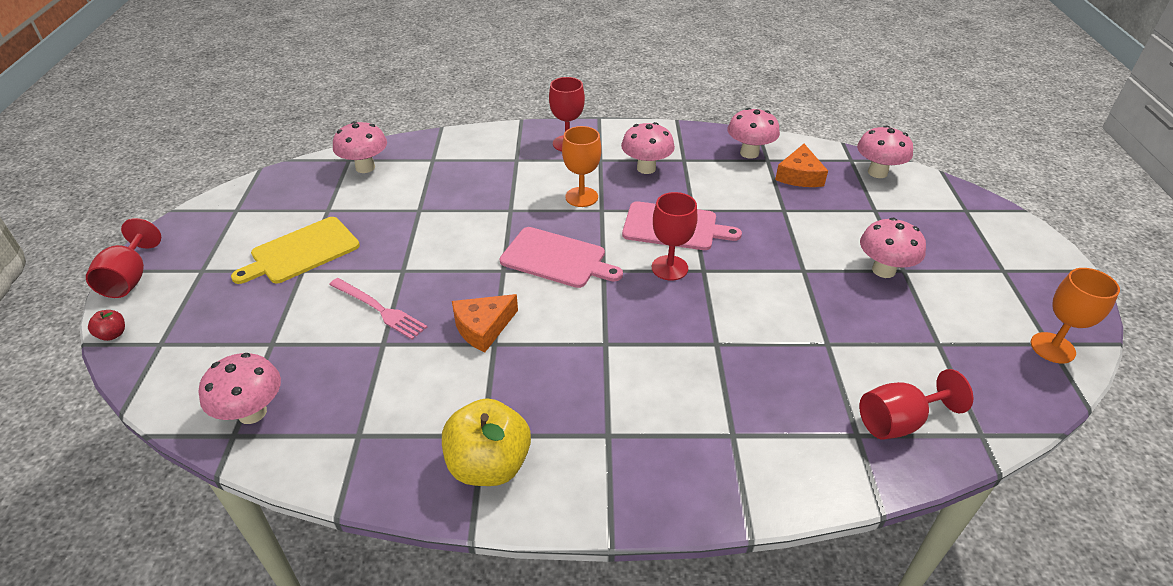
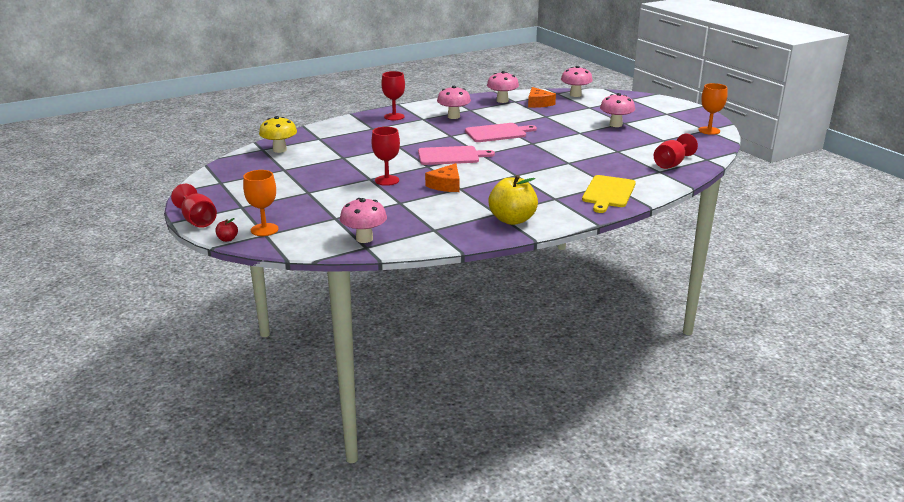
camera: 30 degrees left, 15 degrees down
(301, 252) = (295, 187): yellow cutting board -> yellow cutting board (608, 193)
(365, 167) = (279, 150): pink mushroom -> yellow mushroom
(379, 309) = (378, 193): pink fork -> none
(581, 197) = (432, 133): orange goblet -> orange goblet (264, 230)
(669, 268) = (514, 146): red goblet -> red goblet (387, 180)

